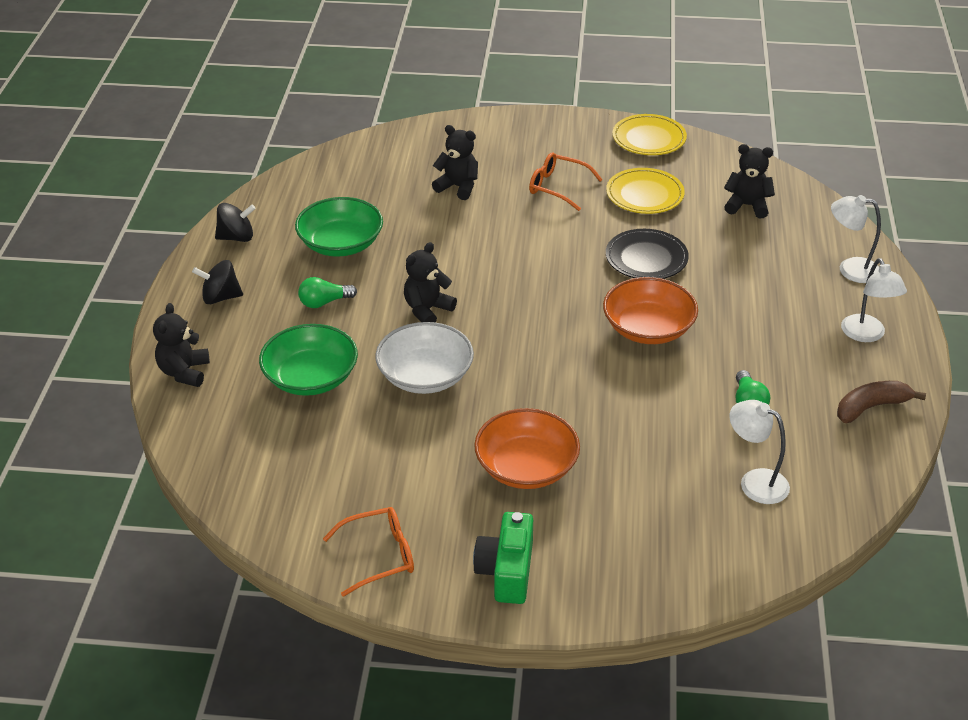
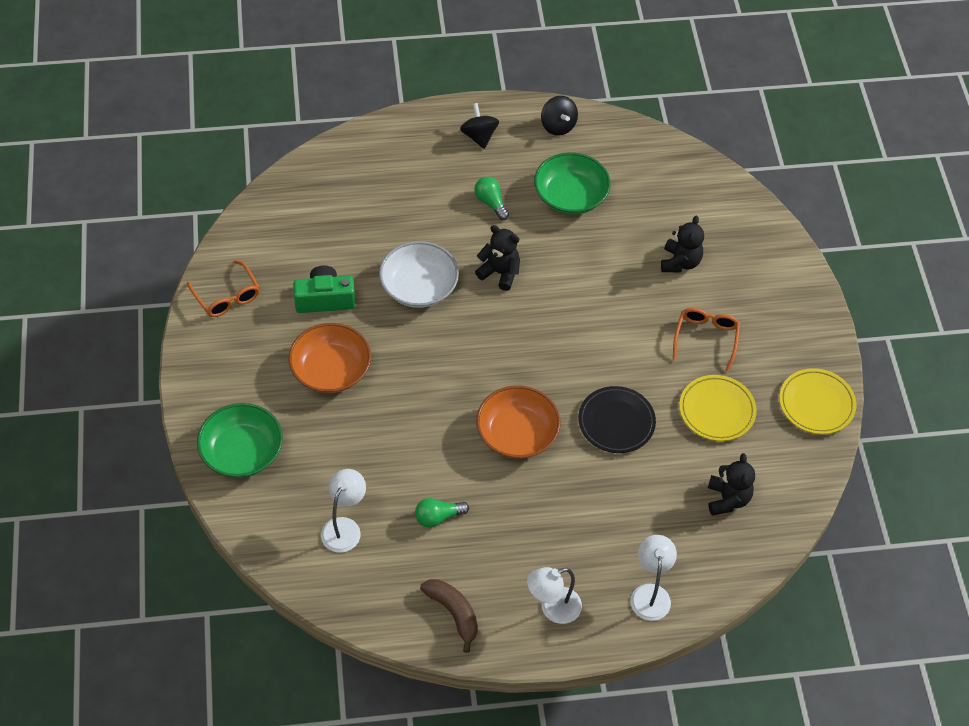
camera: 75 degrees right, 15 degrees up
(184, 372) = (388, 138): black teddy bear -> none
(311, 377) = (400, 215): green bowl -> green bowl (242, 452)
(506, 571) = (225, 374): green camera -> green camera (325, 299)

